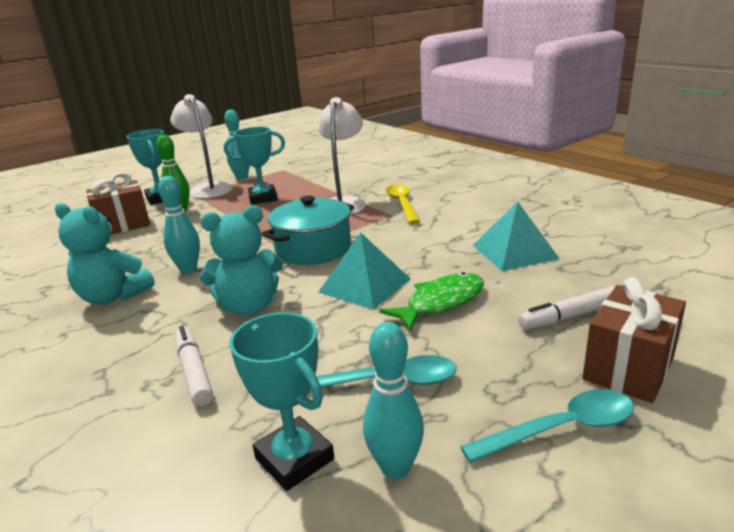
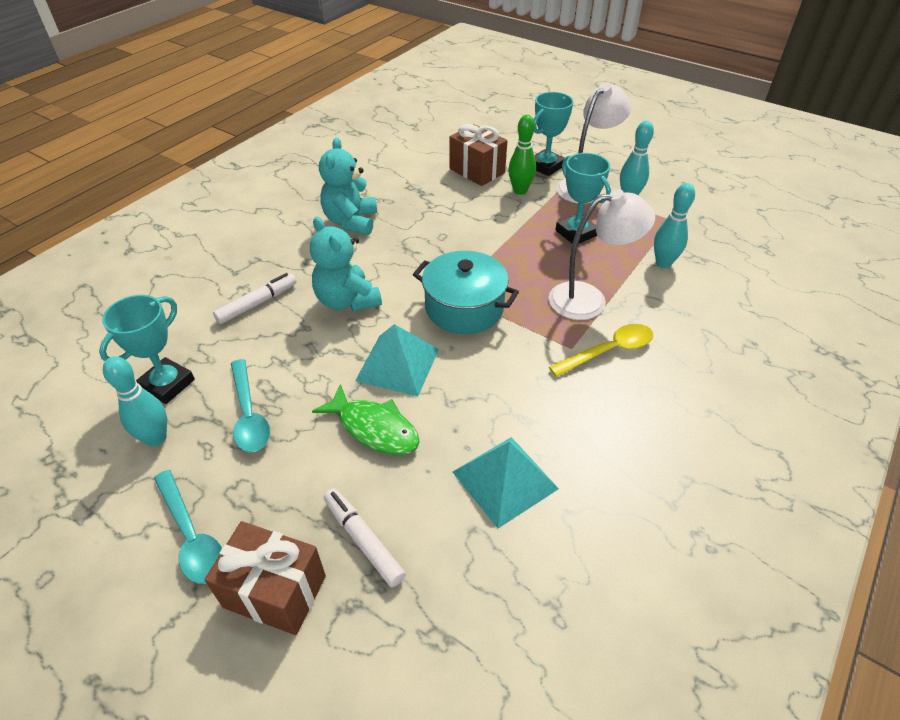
camera: 70 degrees right, 20 degrees up
(188, 269) = (403, 242): turquoise bowling pin -> turquoise bowling pin (663, 263)

